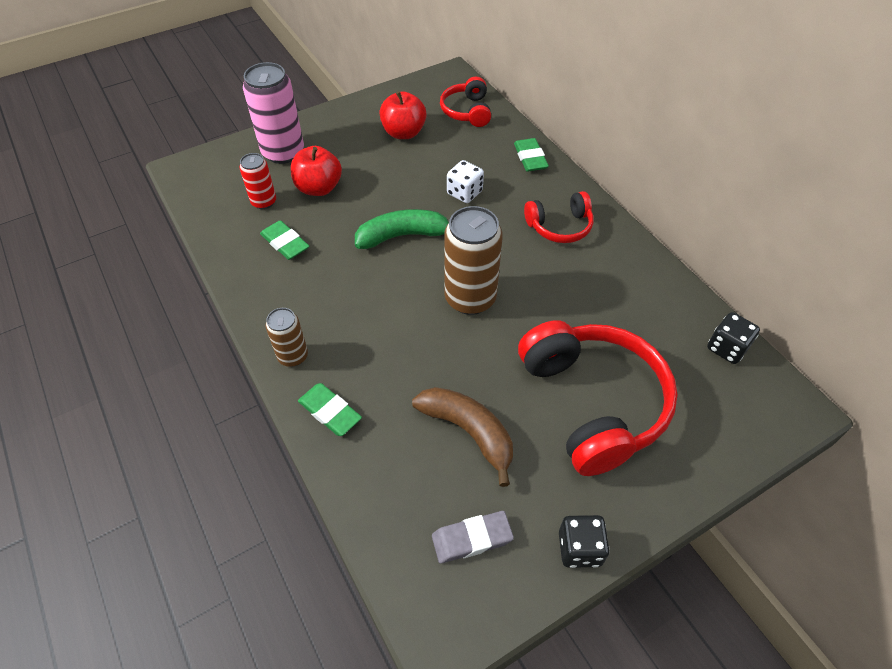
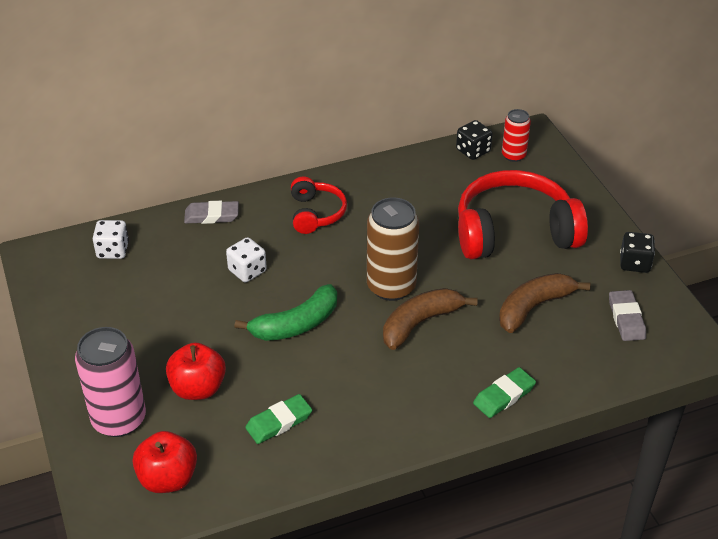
camera: 80 degrees left, 10 degrees down
(264, 202) = (204, 440): red can -> red can (513, 155)
(293, 356) = (437, 420): brown can -> none
(403, 133) = (128, 307): red apple -> red apple (168, 479)
(403, 236) = (296, 324): green banana -> green banana turned 120 degrees counterclockwise
(422, 328) = (420, 323): none -> brown banana
(467, 111) = (113, 250): red headphones -> white dice
(530, 158) = (211, 215): green eraser -> grey eraser

